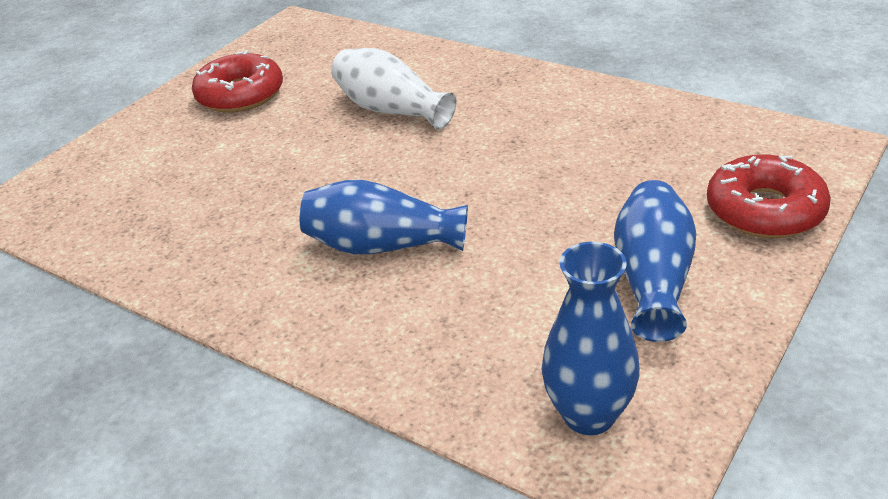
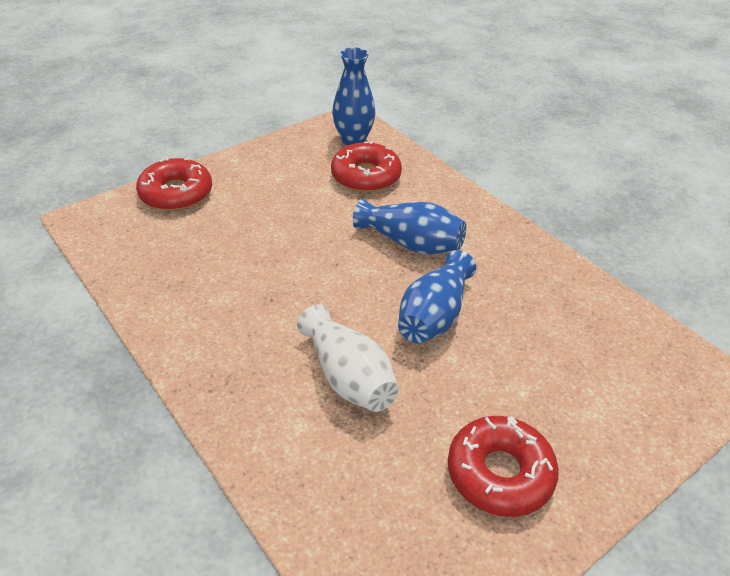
camera: 165 degrees left, 5 degrees up
(509, 334) = (366, 176): none -> red donut
(653, 279) = (274, 179): blue vase -> blue vase (434, 316)

